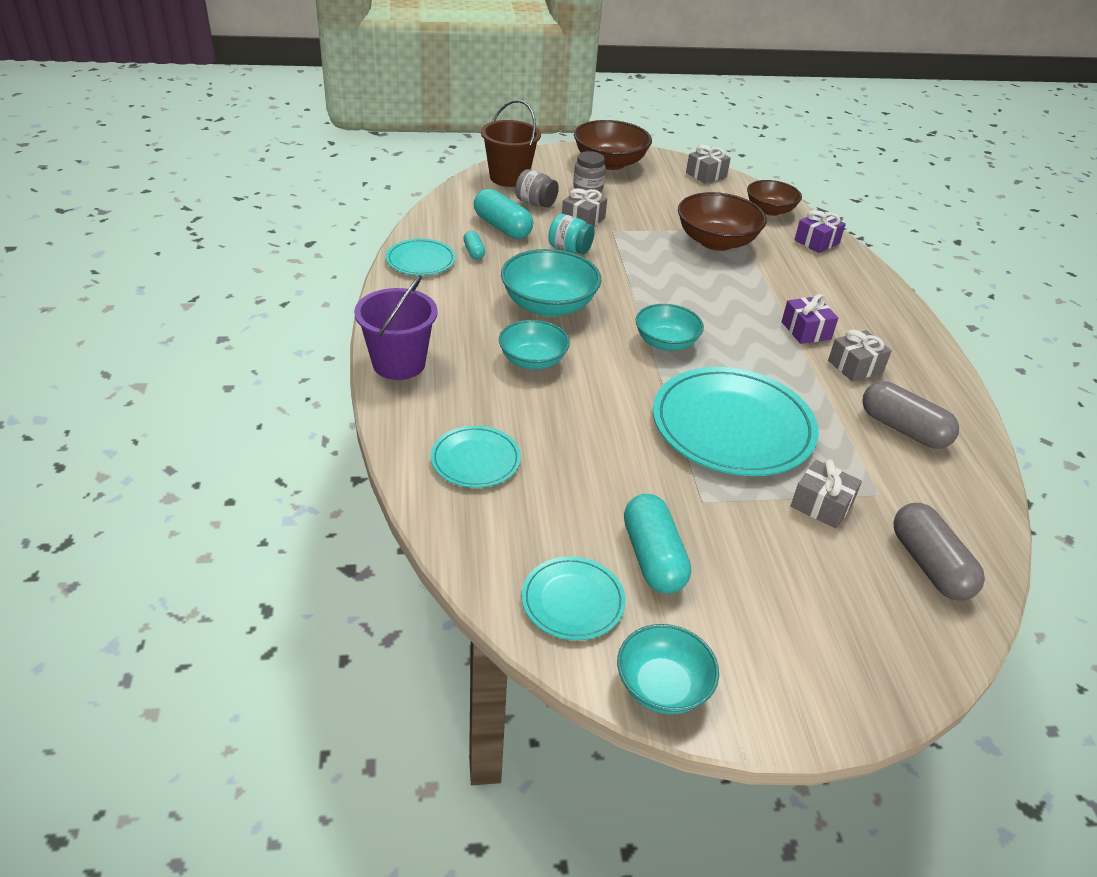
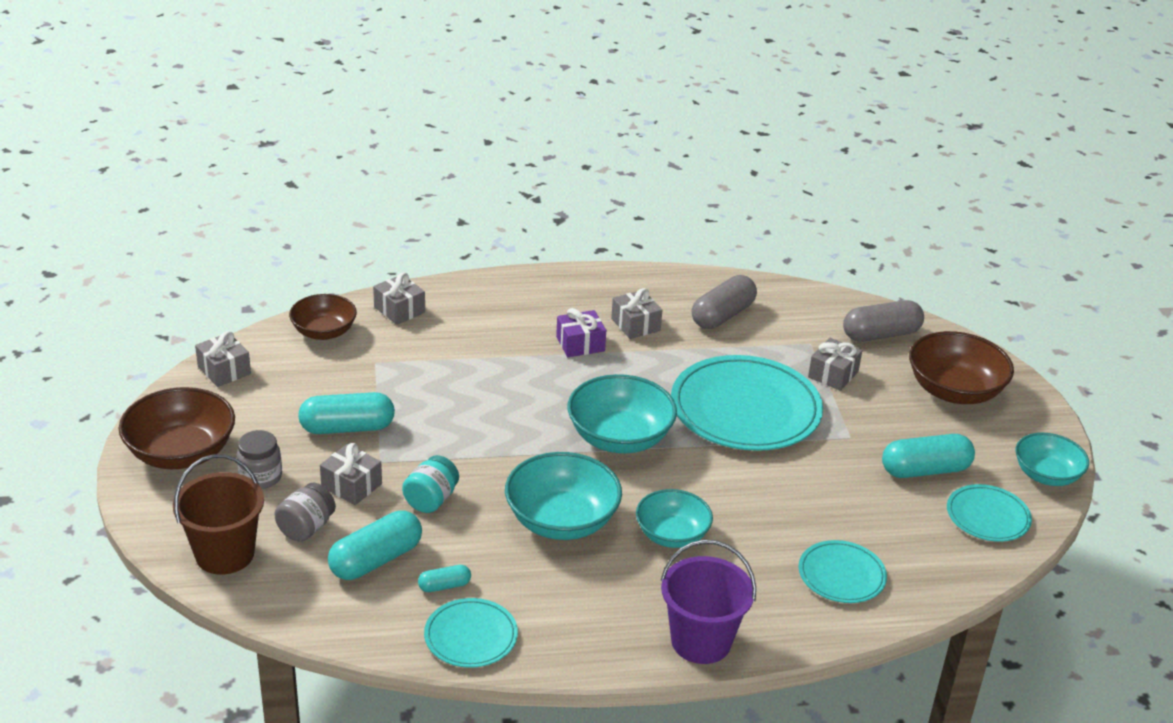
camera: 90 degrees left, 5 degrees down
(650, 218) = (347, 428): none -> turquoise capsule
(666, 342) = (619, 438): turquoise bowl -> turquoise bowl, size x1.52
(716, 241) = (403, 381): brown bowl -> brown bowl (954, 391)
(816, 242) = (399, 310): purple gift -> grey gift

